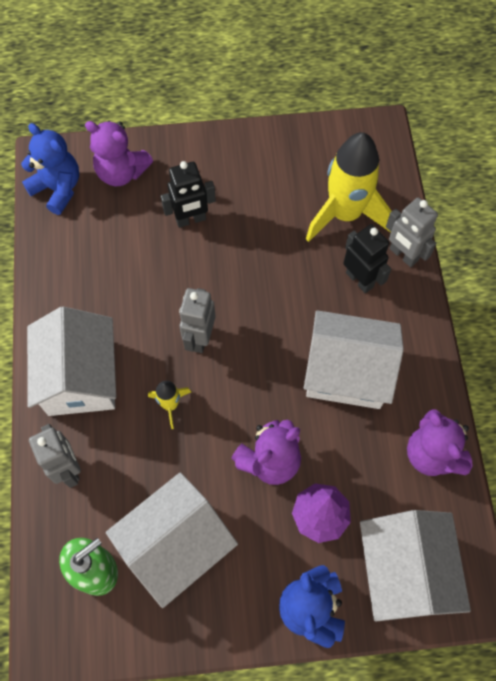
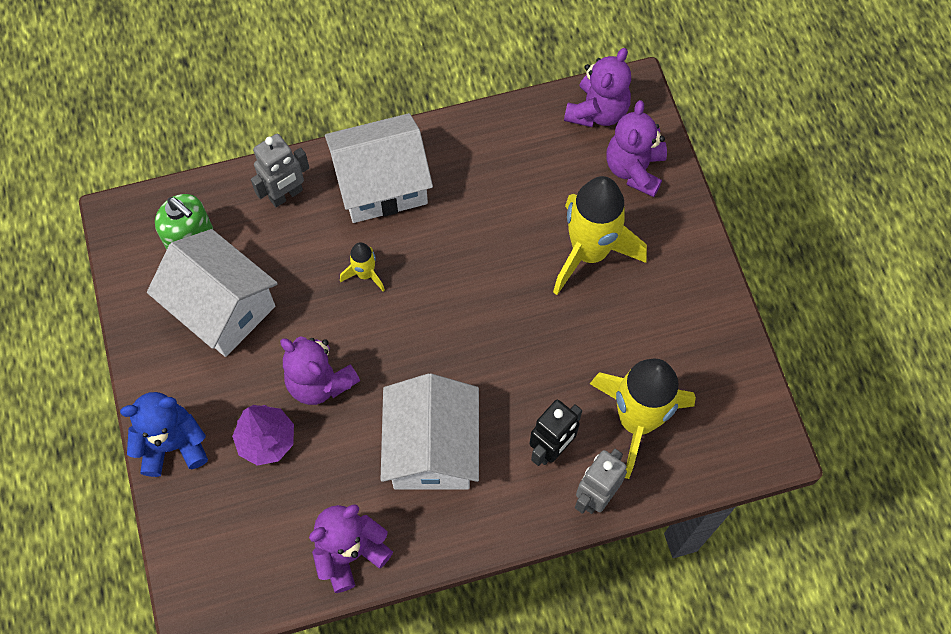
camera: 80 degrees right, 0 degrees up
(58, 189) = (597, 111): blue teddy bear -> purple teddy bear
(191, 220) = (589, 252): black robot -> yellow rocket
(199, 338) = (445, 288): grey robot -> none
(404, 570) = (219, 533): white house -> none

